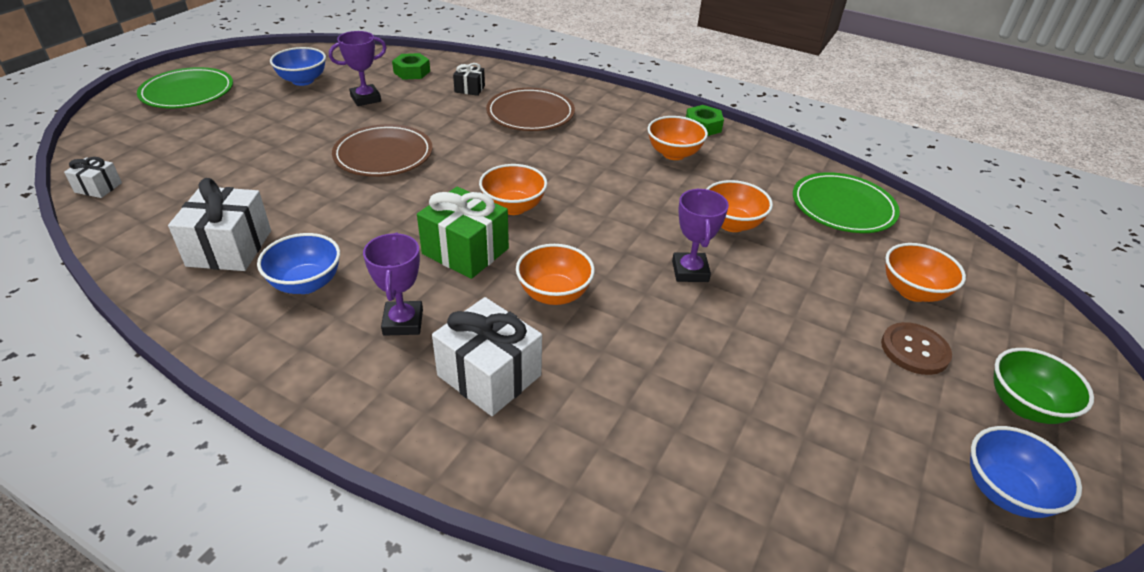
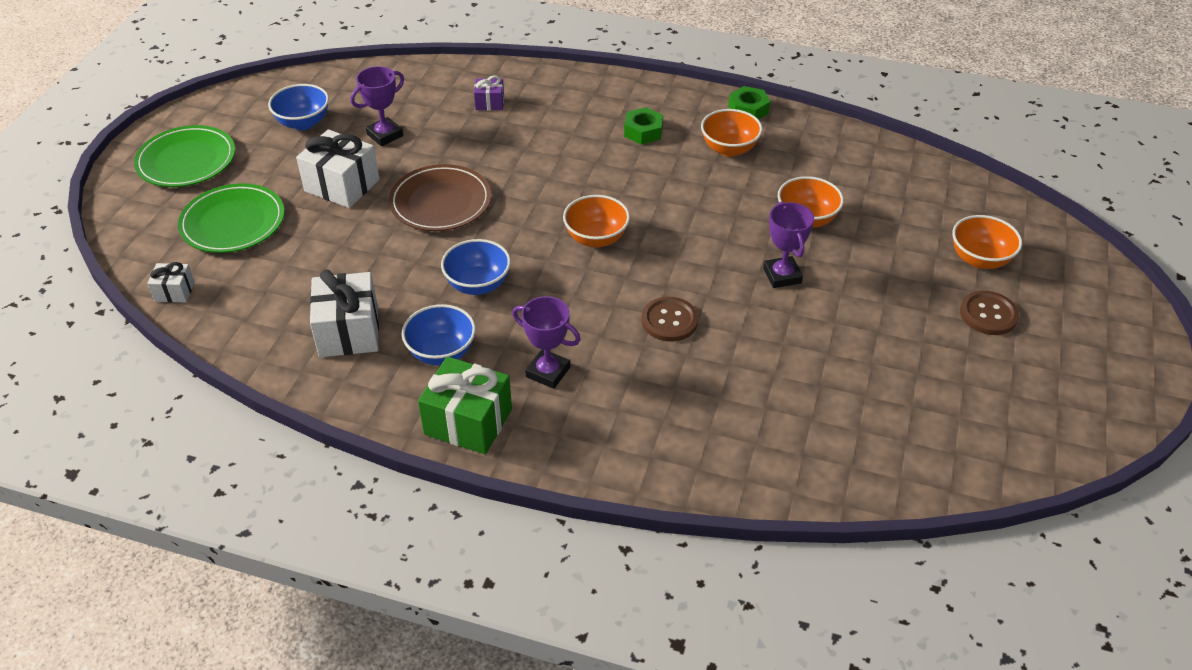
camera: 10 degrees left, 5 degrees up
(403, 322) = (548, 372): purple trophy -> purple trophy turned 45 degrees counterclockwise
(412, 72) = (416, 90): green nut -> green nut (643, 131)
(465, 251) = (571, 293): green gift -> green gift (468, 422)
(469, 89) = (489, 103): black gift -> purple gift
(489, 375) = (643, 404): white gift -> white gift (342, 185)
(530, 114) = (567, 124): brown plate -> none
(554, 294) = (669, 320): orange bowl -> brown button
(843, 207) = (904, 182): green plate -> green plate (233, 223)
(1005, 492) = (1069, 418): blue bowl -> blue bowl (478, 284)
(1024, 406) = (1080, 346): green bowl -> none

